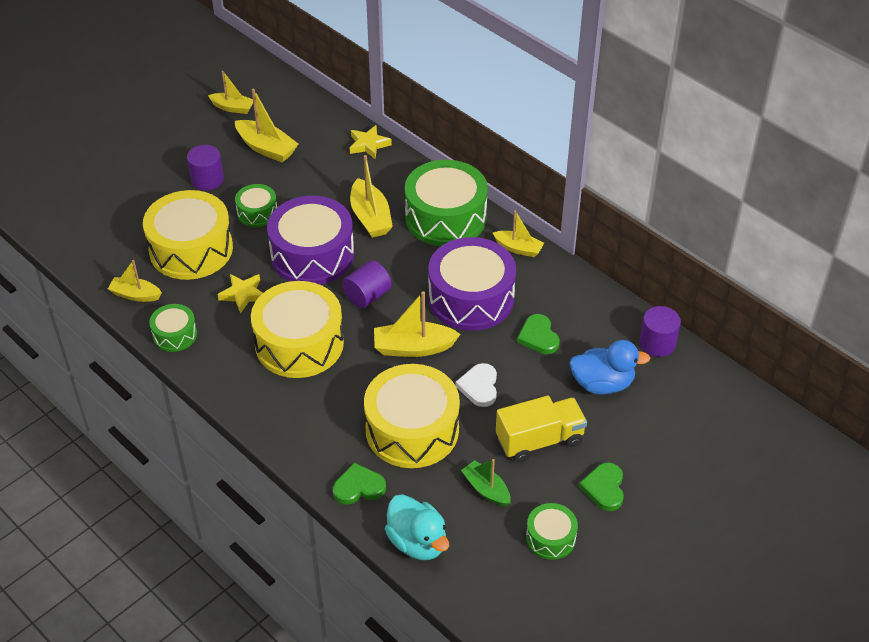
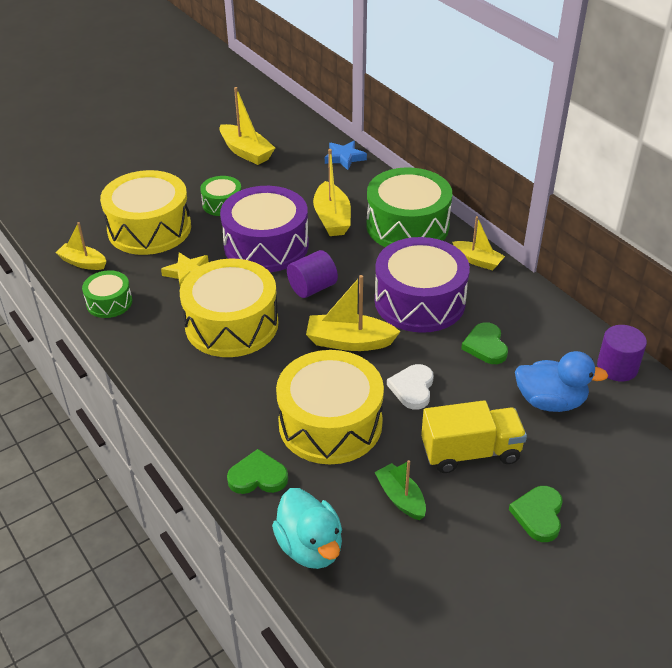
camera: 10 degrees right, 5 degrees down
(207, 179) = (183, 172): purple cylinder -> none
(232, 108) = (224, 118): yellow boat -> none
(368, 145) = (344, 158): yellow star -> blue star
(550, 538) = (467, 564): green drum -> none

